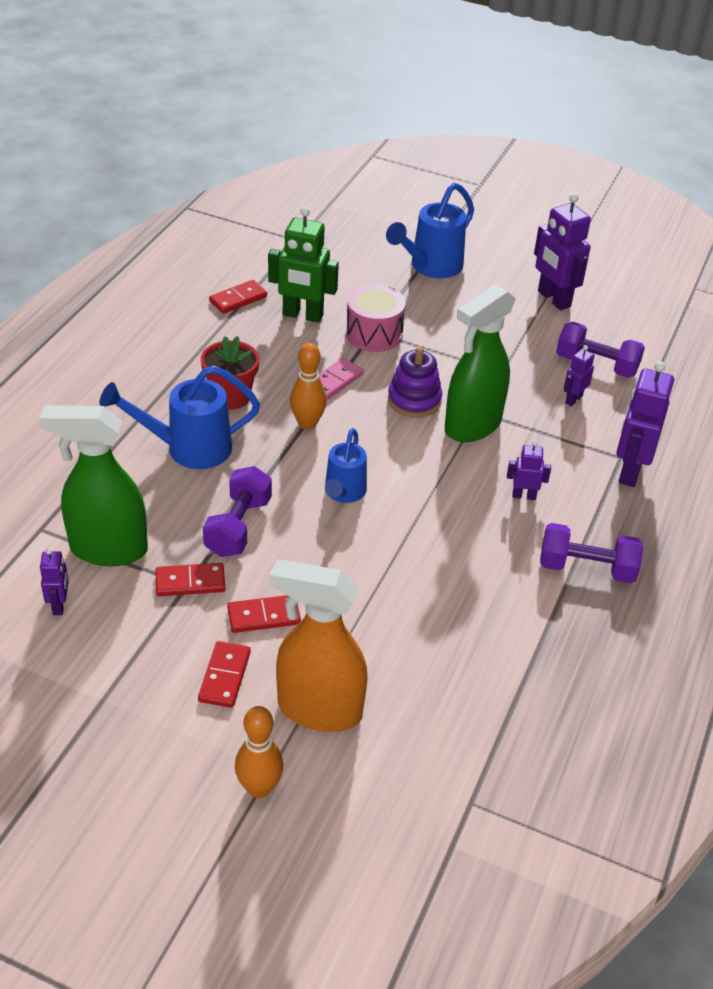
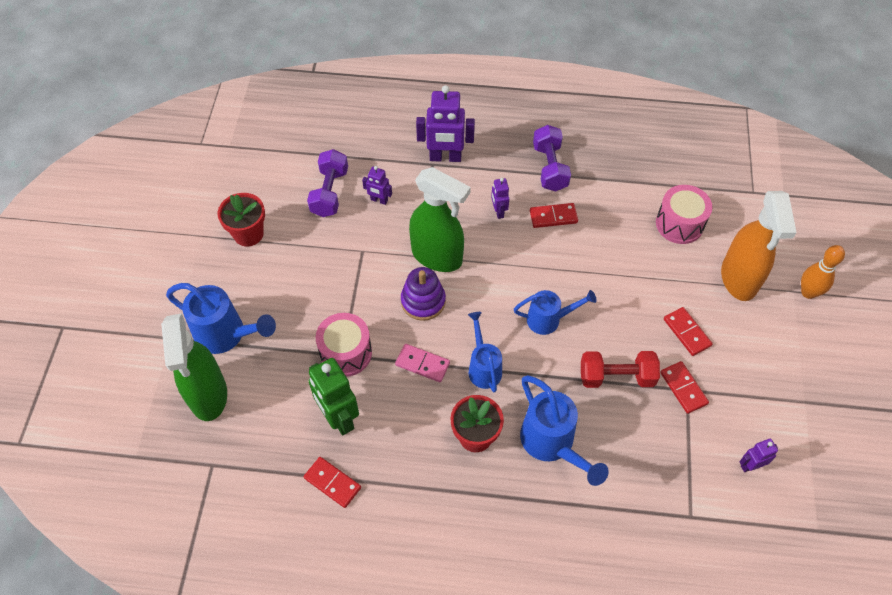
camera: 105 degrees left, 15 degrees up
(108, 549) = (684, 457): green spray bottle -> green spray bottle (208, 395)
(224, 676) = (746, 338): red domino -> red domino (553, 217)
(238, 526) = (616, 377): purple dumbbell -> red dumbbell
(302, 315) = (339, 418): green robot -> green robot turned 150 degrees clockwise
(307, 423) = (483, 367): orange bowling pin -> blue watering can
(440, 678) = (679, 224): none -> pink drum
(553, 299) = (248, 234): purple robot -> red flower pot

